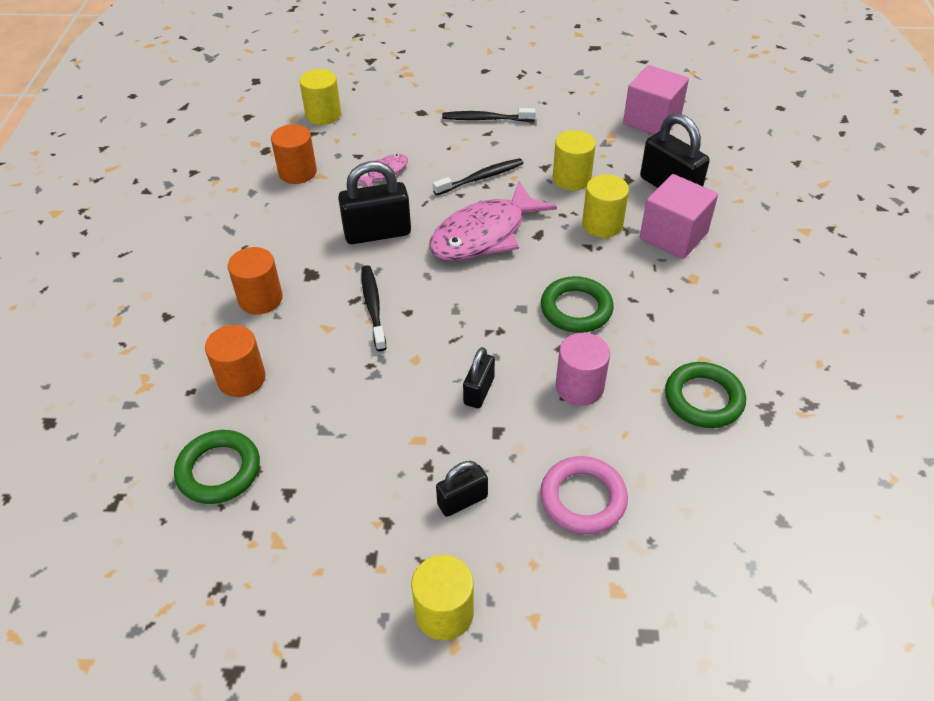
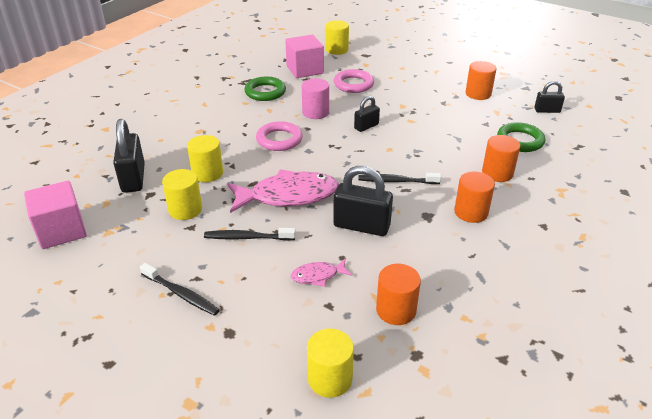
camera: 150 degrees left, 10 degrees down
(330, 590) = (478, 94): none -> orange cylinder
(373, 307) = (396, 181): black toothbrush -> black toothbrush turned 75 degrees clockwise
(444, 612) = (435, 77): yellow cylinder -> yellow cylinder (337, 50)
(462, 500) = (405, 98): black padlock -> black padlock (547, 110)
(576, 309) = (279, 140): green ring -> pink ring
(673, 235) = (177, 152): pink cube -> pink cube (304, 70)

